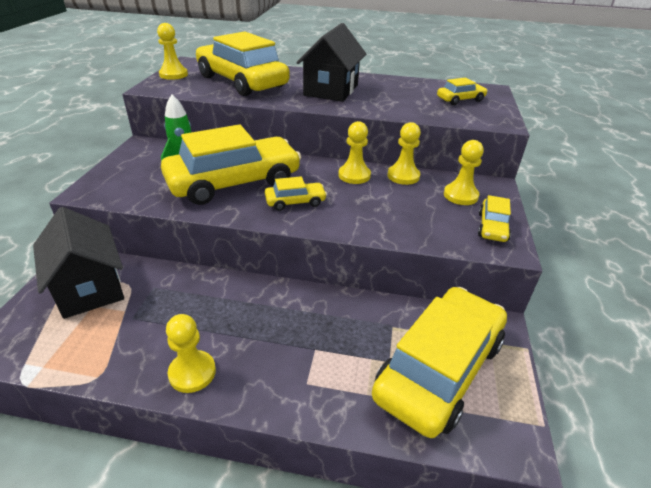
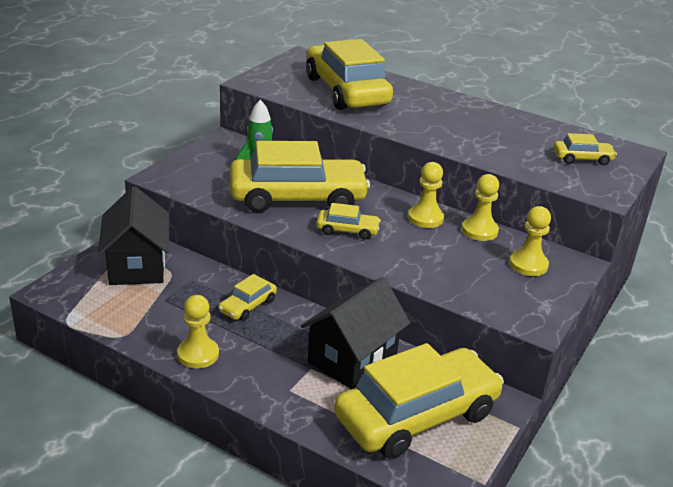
camera: 20 degrees right, 5 degrees down
(173, 75) = (279, 70): yellow pawn -> none
(331, 90) = (438, 119): black house -> black house (352, 358)
(492, 227) = (536, 302): yellow car -> yellow car (248, 306)

